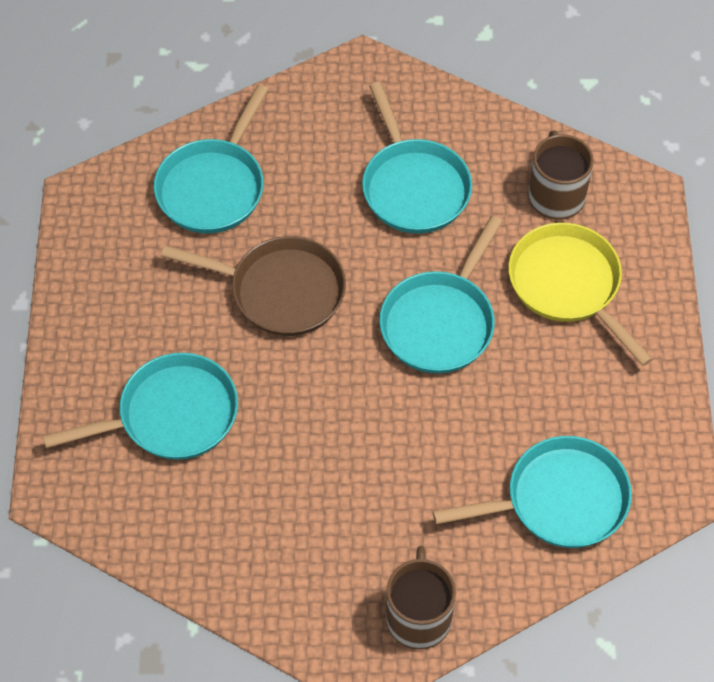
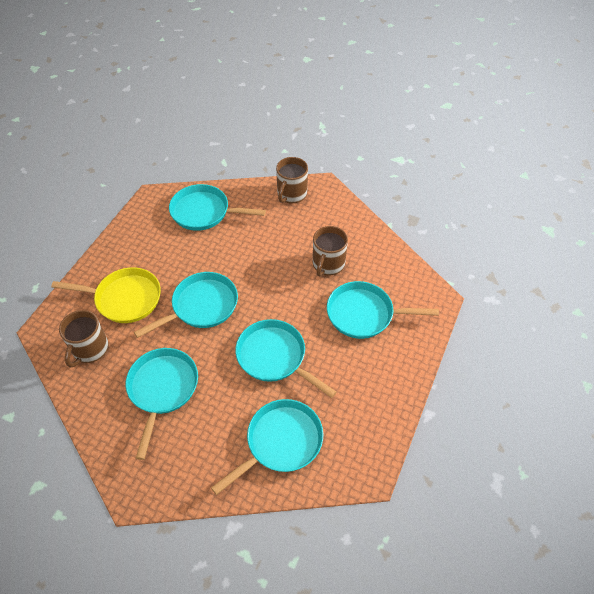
camera: 155 degrees left, 5 degrees down
(272, 484) = (328, 264): none -> brown mug
(280, 291) = (274, 357): brown pan -> turquoise pan
(568, 285) = (124, 298): yellow pan -> yellow pan turned 75 degrees counterclockwise

